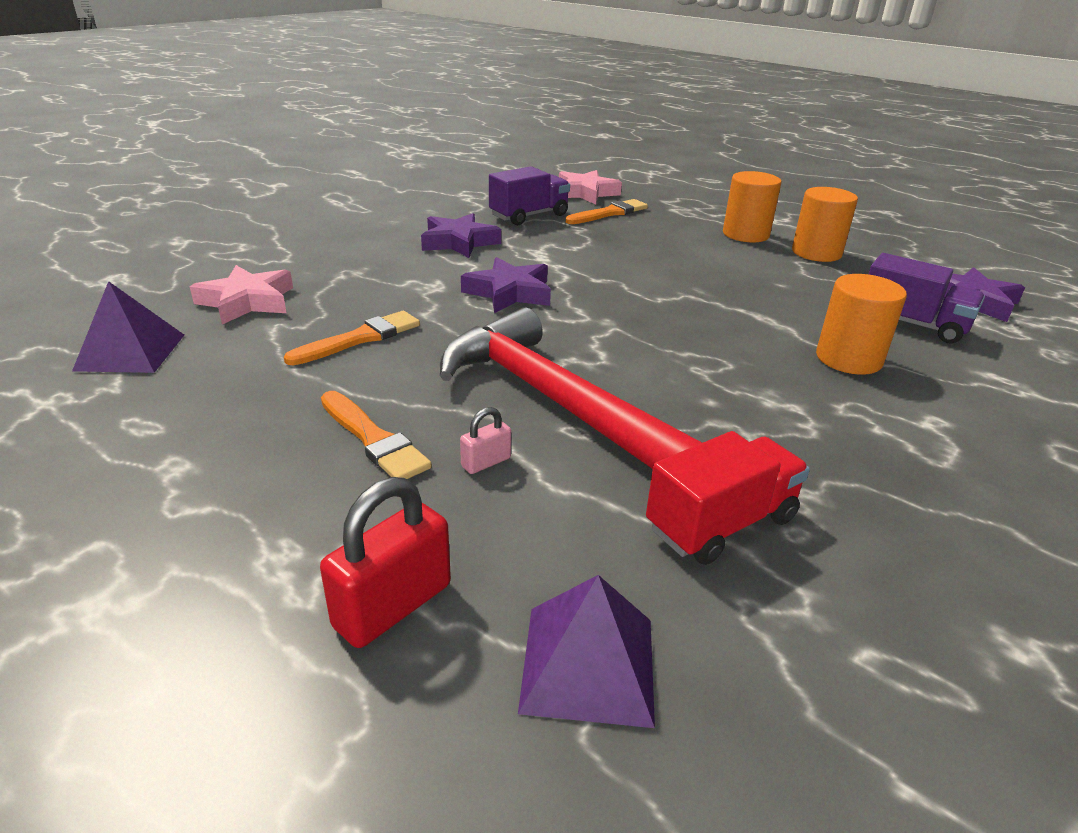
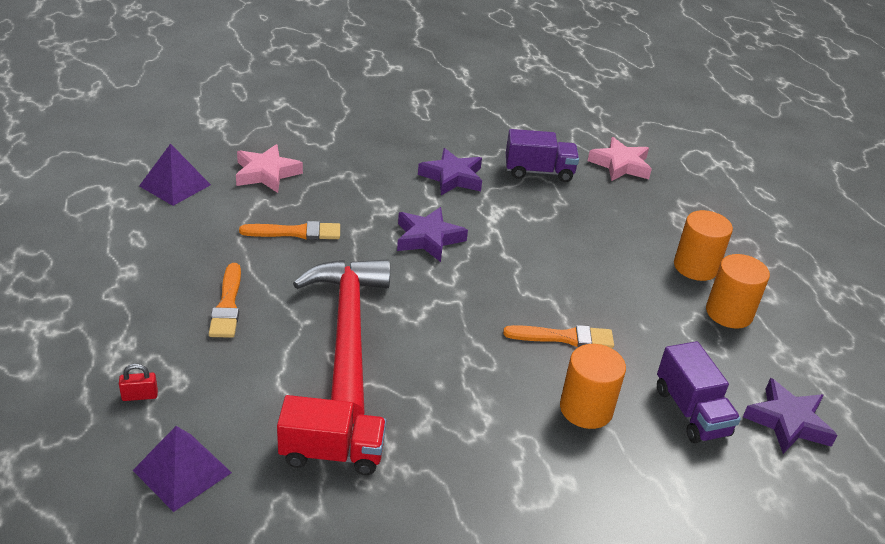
camera: 35 degrees right, 5 degrees up
(393, 605) = (140, 396): red padlock -> red padlock, size x0.52
(486, 462) = (263, 349): pink padlock -> none
(609, 213) = (609, 195): orange brush -> orange brush (564, 337)

